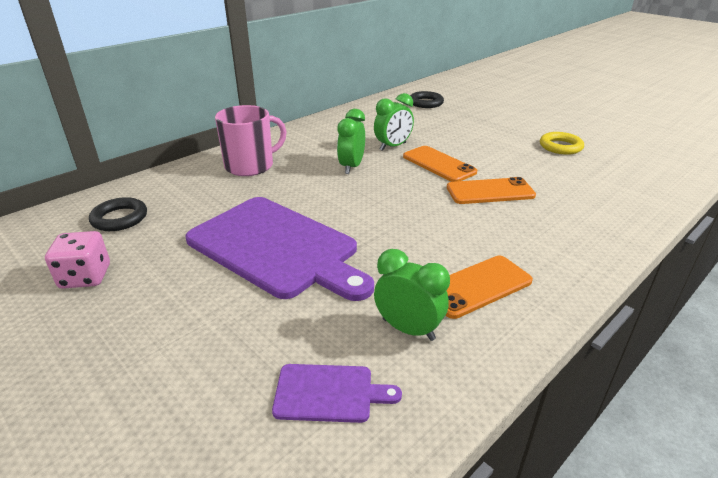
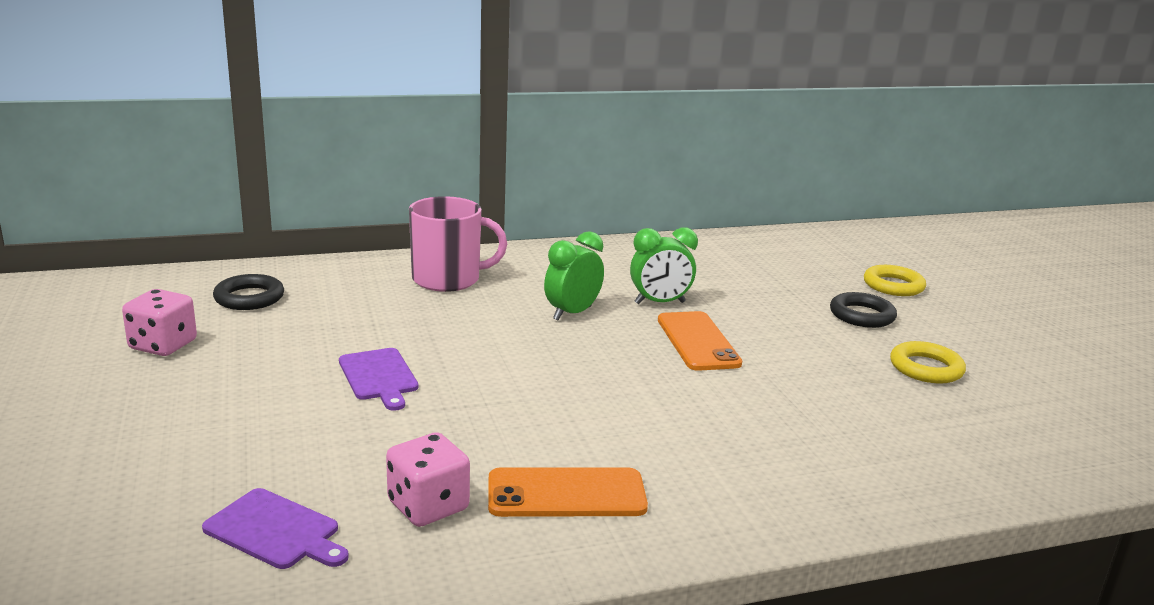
camera: 25 degrees right, 10 degrees down
(277, 247) = (379, 376): purple cutting board -> purple cutting board, size x0.44
(408, 329) = (428, 506): green clock -> pink dice
(426, 103) = (783, 257): black ring -> black ring (862, 315)
(490, 191) = (729, 395): orange phone -> none
(495, 105) = (893, 286): none -> yellow ring

